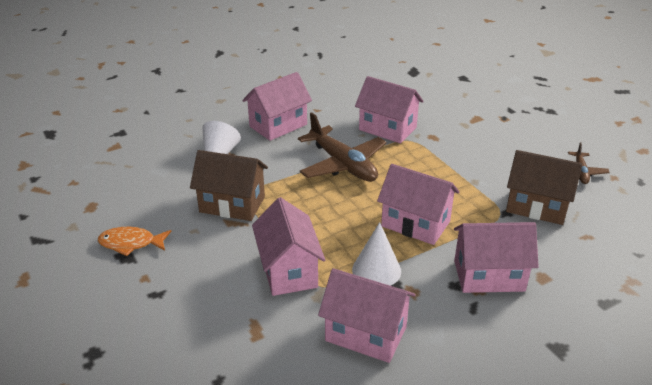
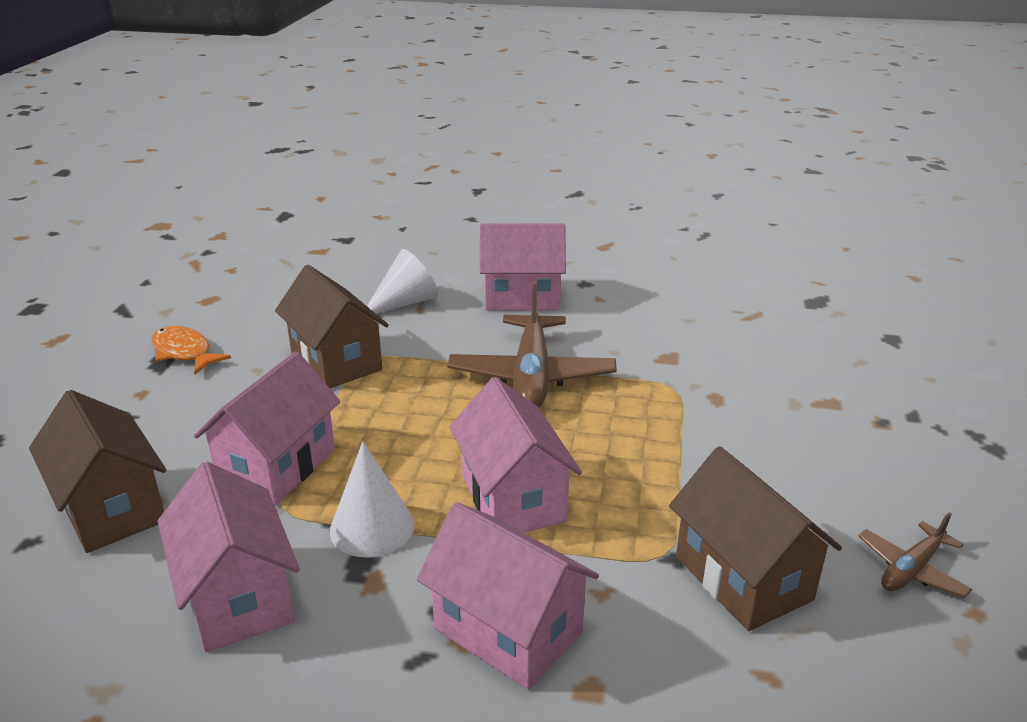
camera: 40 degrees right, 5 degrees down
(236, 339) = (112, 508): none -> brown house
(387, 129) = (662, 359): pink house -> none

